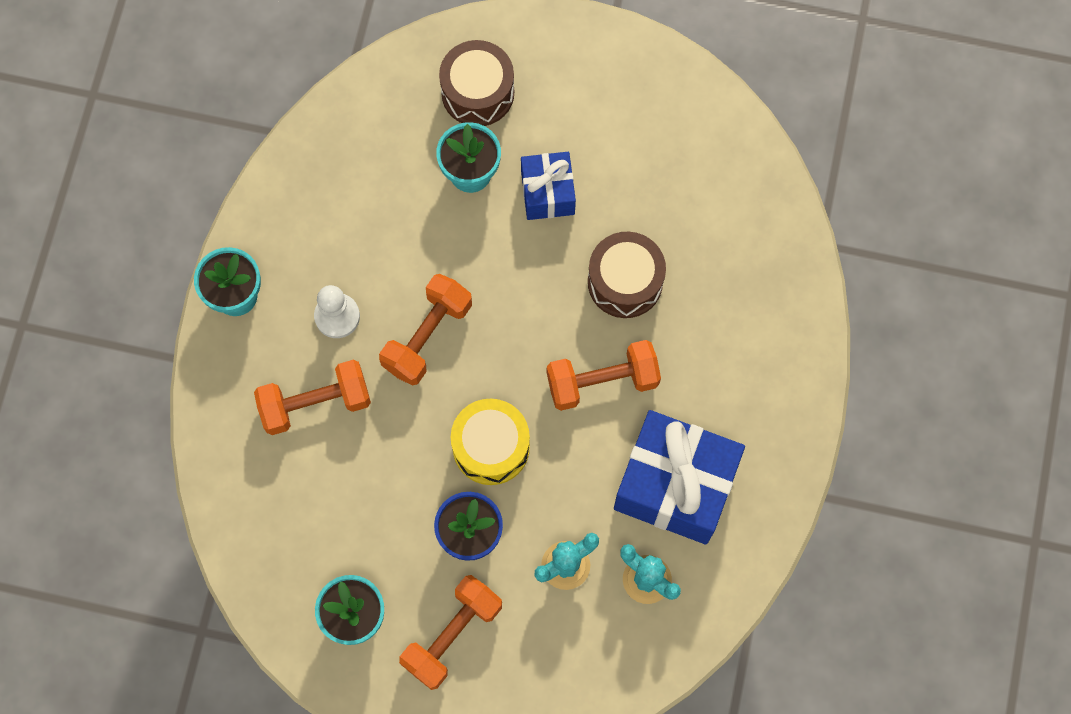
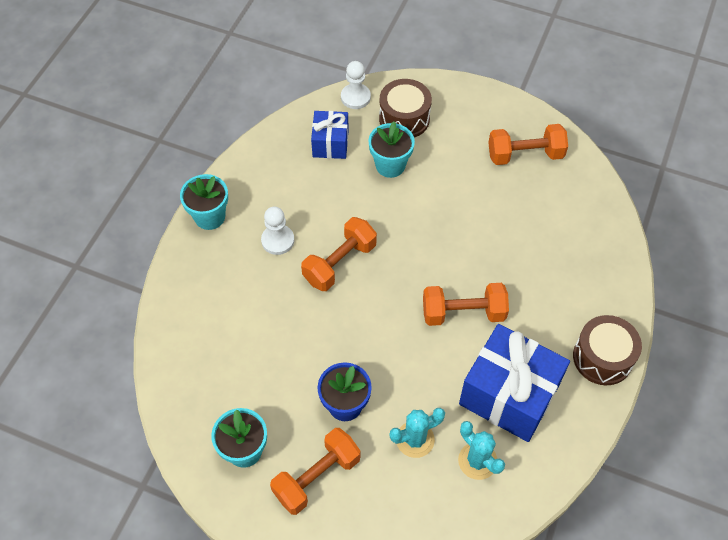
camera: 10 degrees right, 15 degrees down
(315, 403) = (249, 295): orange dumbbell -> orange dumbbell (525, 155)
(402, 67) = (355, 97): none -> white pawn
(491, 447) = (372, 345): yellow drum -> none
(547, 193) = (442, 185): blue gift -> blue gift (330, 143)
(625, 282) = (489, 249): brown drum -> brown drum (602, 358)

